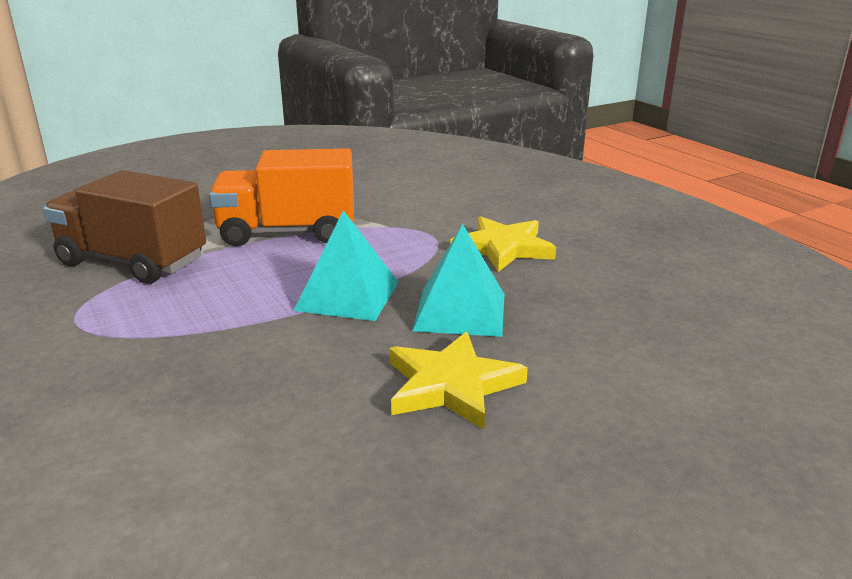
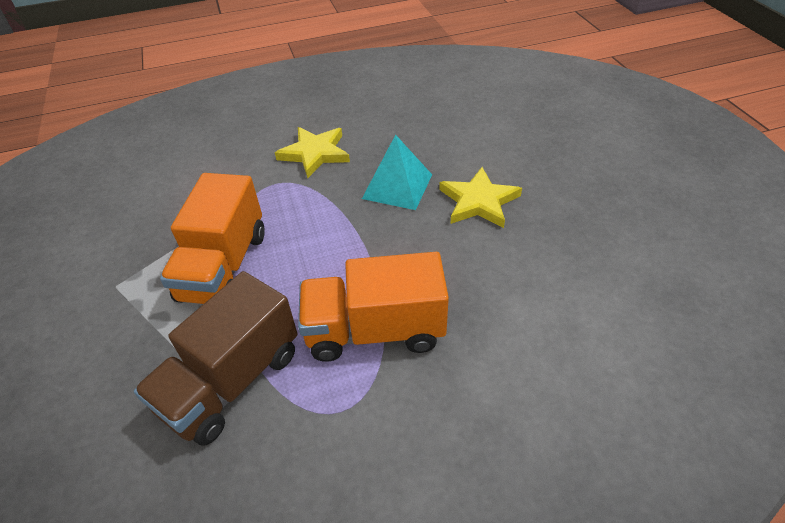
camera: 75 degrees left, 20 degrees up
(184, 327) = (375, 330): none -> orange truck
(347, 296) = (357, 236): turquoise pyramid -> none

